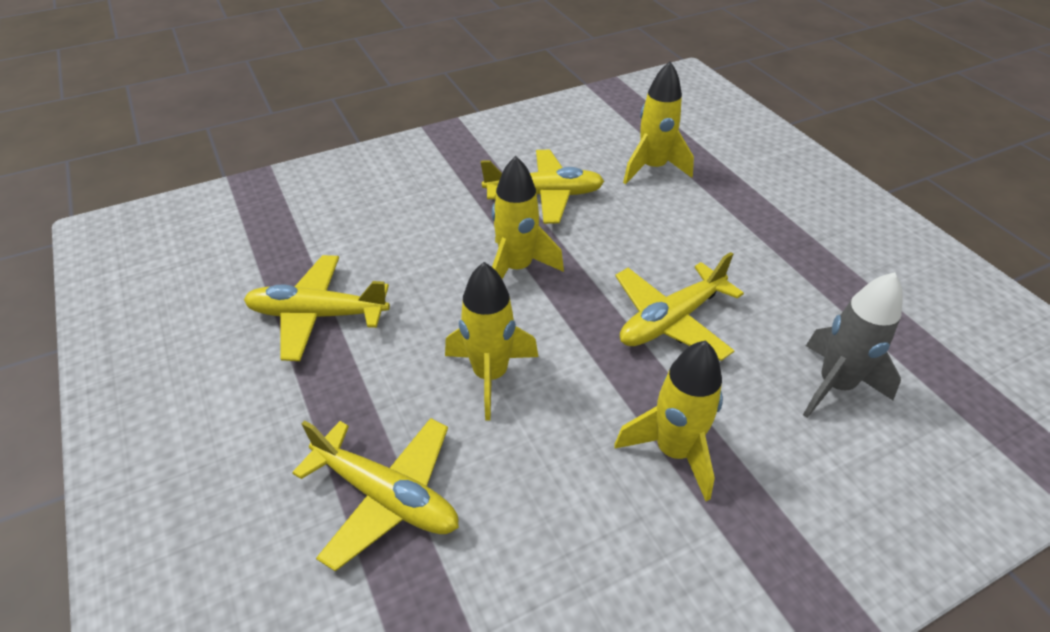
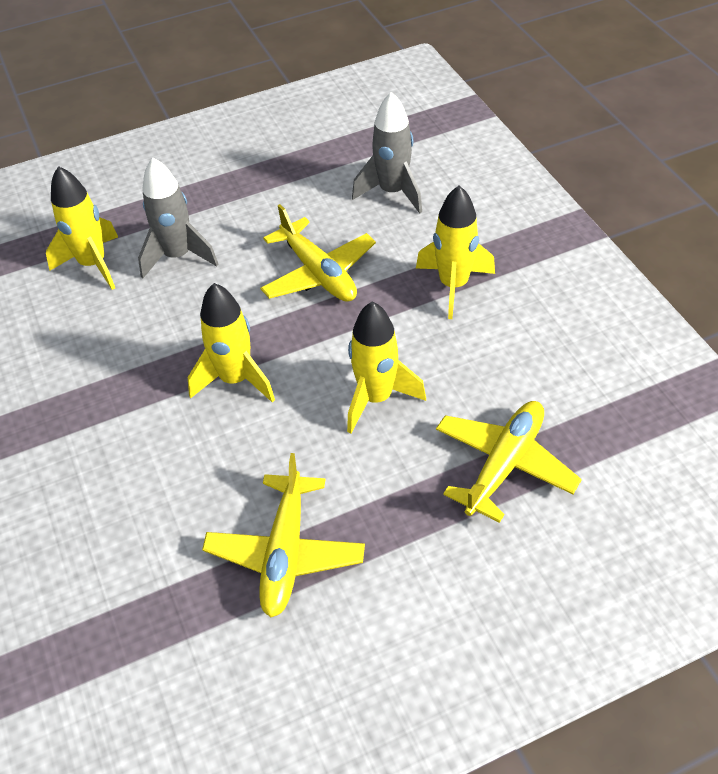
camera: 85 degrees left, 5 degrees up
(544, 195) = (117, 355): yellow plane -> none
(674, 217) = (178, 256): none -> grey rocket

